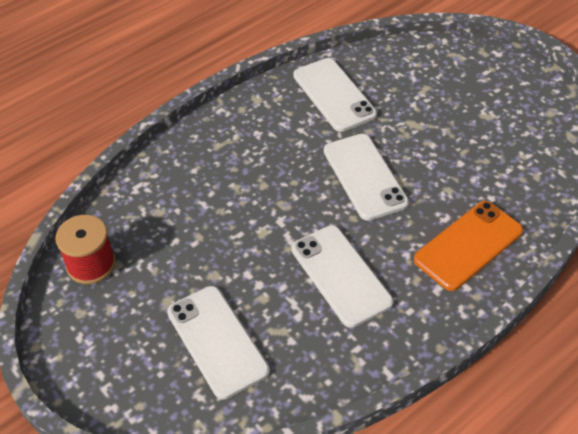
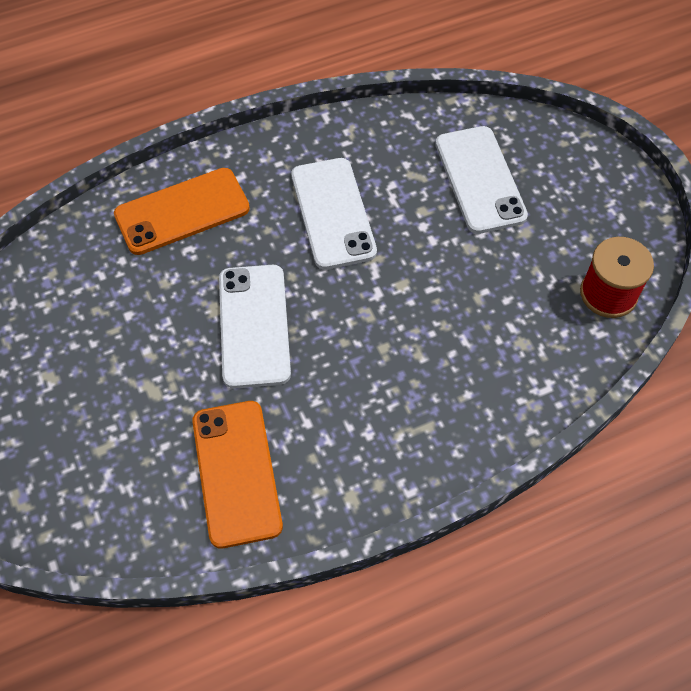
camera: 165 degrees left, 10 degrees up
(334, 95) = (236, 473): white phone -> orange phone

